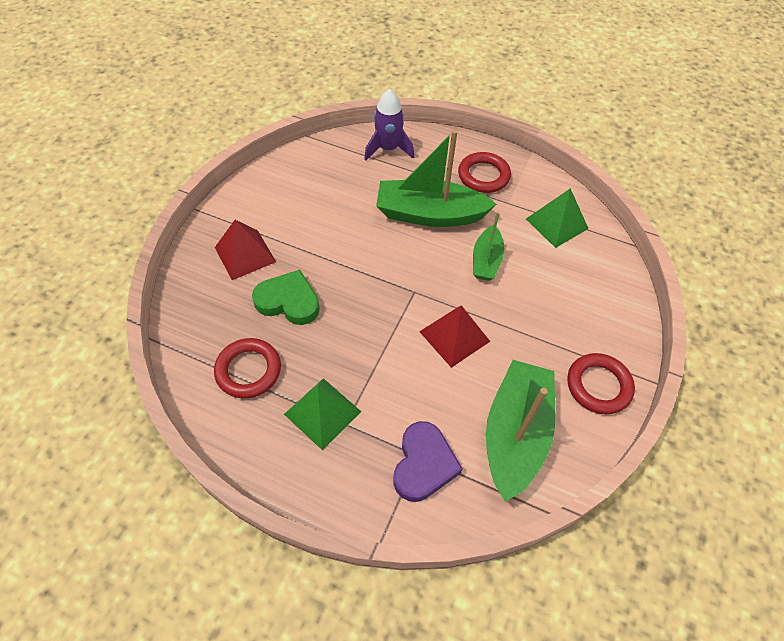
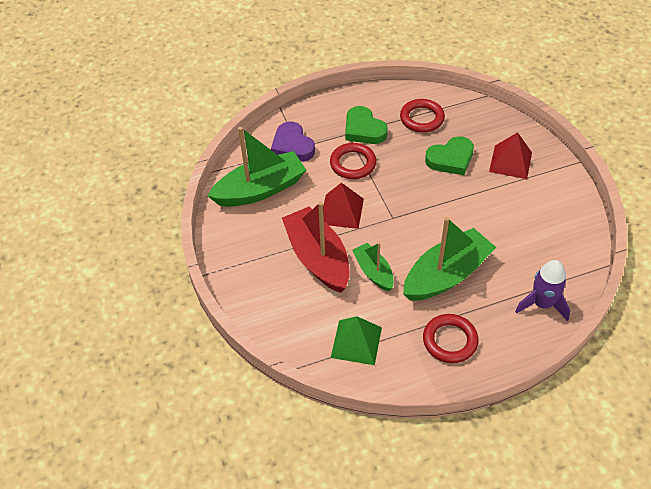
camera: 140 degrees right, 5 degrees down
(322, 413) = (364, 129): green pyramid -> green heart
(515, 434) = (260, 189): green boat -> green boat turned 90 degrees counterclockwise
(523, 310) = (318, 258): none -> red boat
(598, 386) = (235, 247): red ring -> red ring (353, 164)

